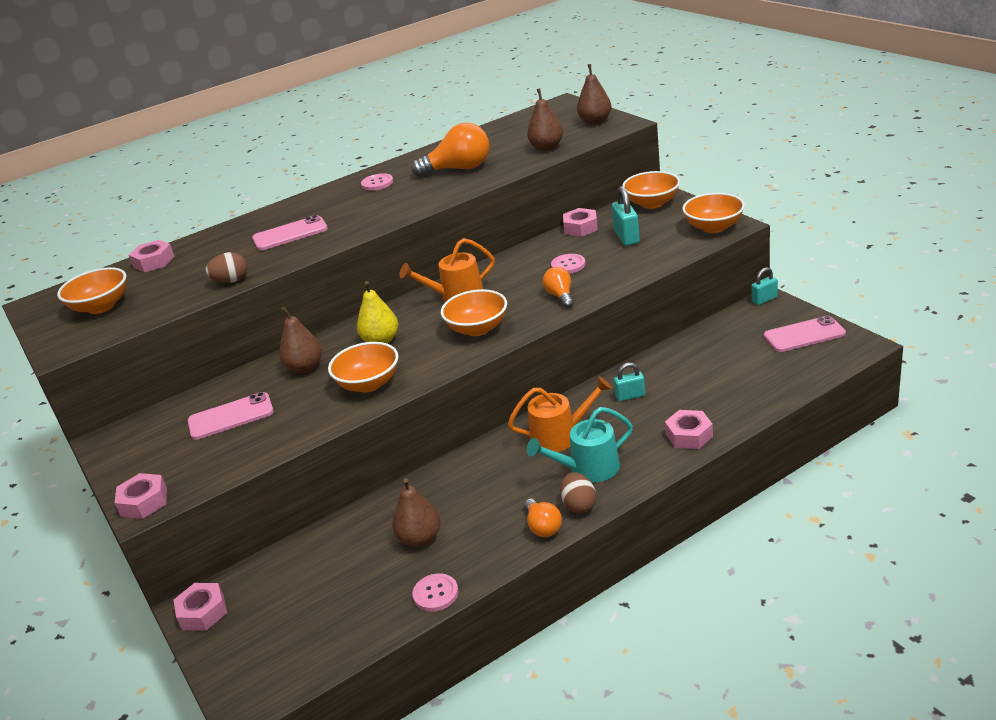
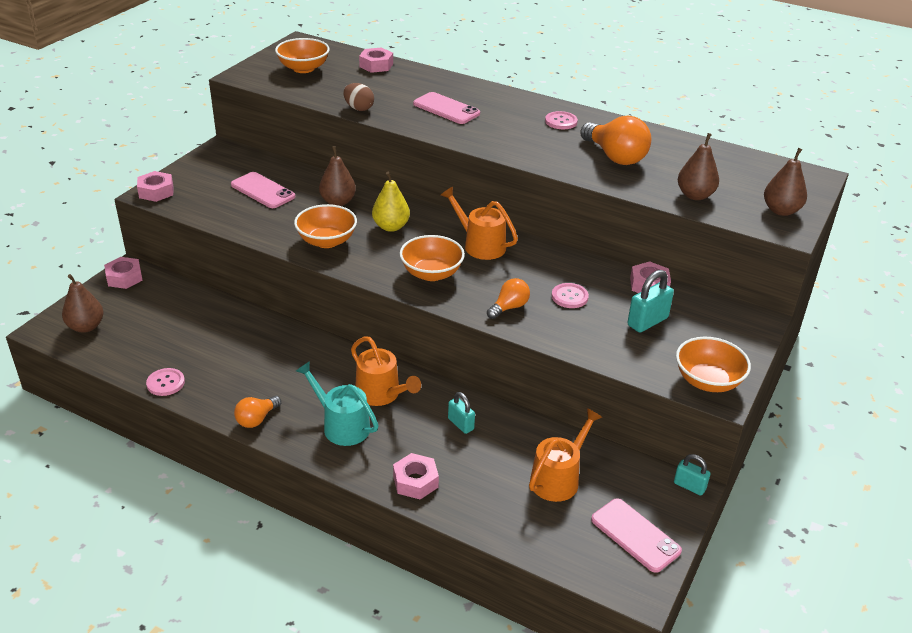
camera: 55 degrees right, 5 degrees up
(420, 538) = (224, 354): brown pear -> brown pear (86, 327)
(579, 505) = (290, 433): brown egg -> none
(652, 203) = (733, 322): orange bowl -> none
(725, 357) = (558, 478): none -> orange watering can

